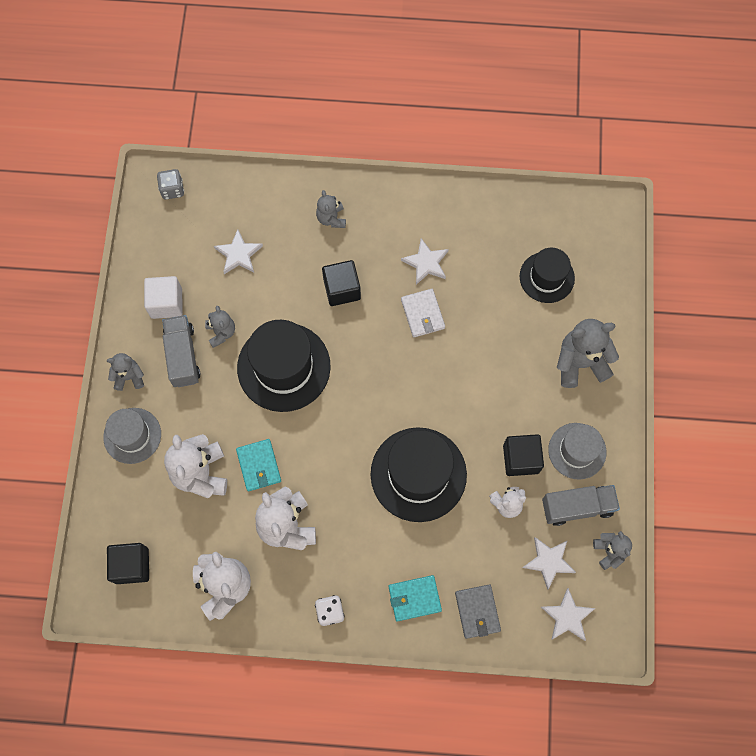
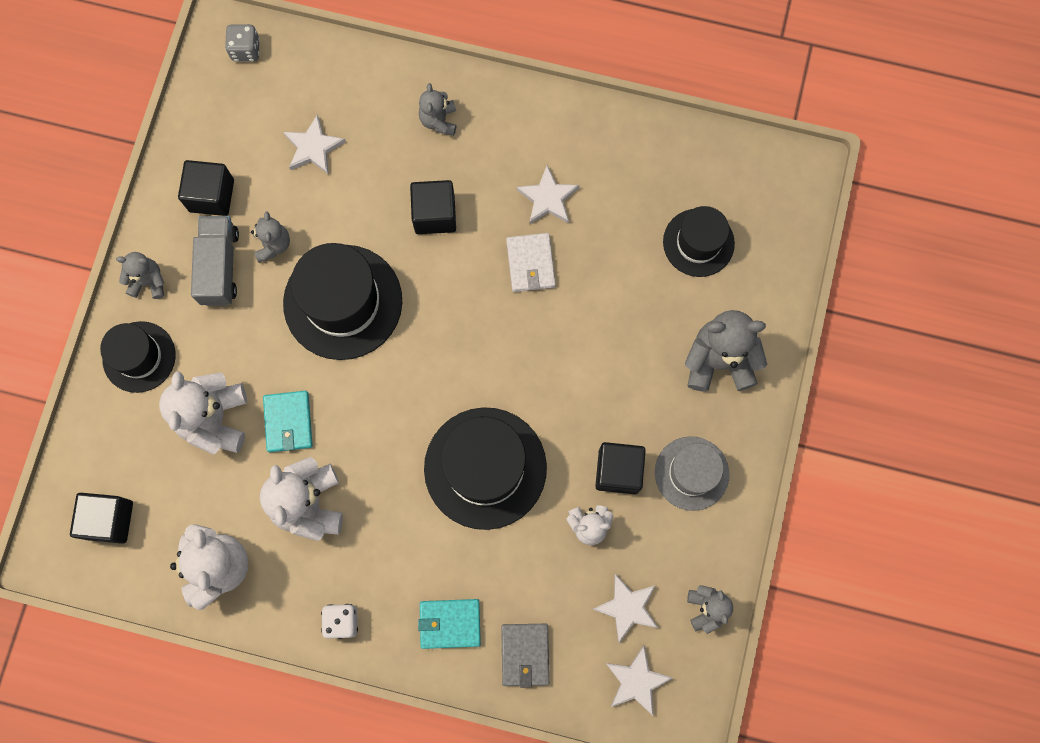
camera: 10 degrees right, 5 degrees up
(132, 435) = (139, 357): grey hat -> black hat
(166, 303) = (212, 195): white cube -> black cube
(577, 507) = (677, 545): grey truck -> none

